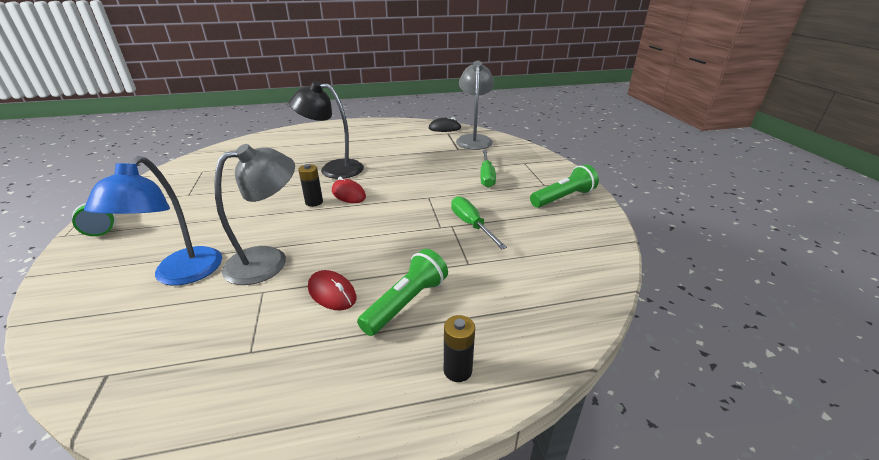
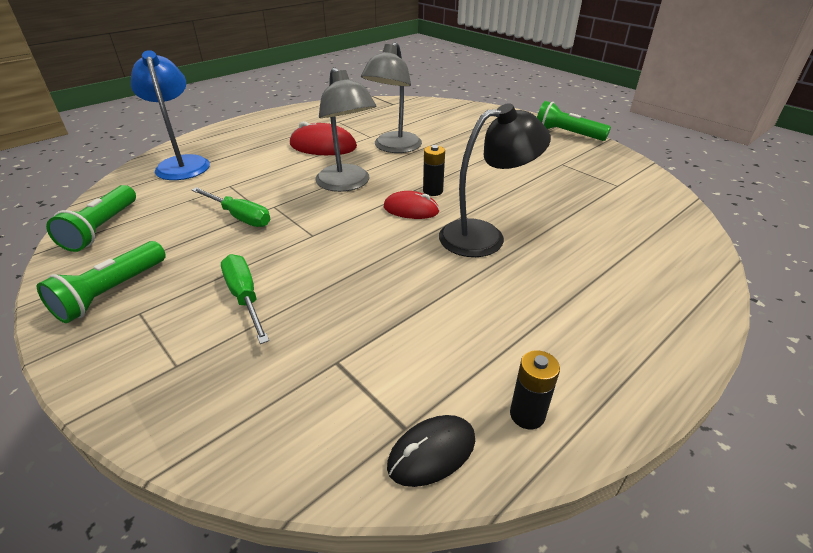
camera: 150 degrees right, 5 degrees up
(180, 275) = (436, 129): blue lamp -> blue lamp (182, 163)
(332, 293) = (323, 146): red mouse -> red mouse, size x1.51
(406, 303) = (266, 154): green flashlight -> green flashlight (102, 228)
(457, 370) = (216, 140): black battery -> black battery (527, 415)
(474, 139) = (320, 421): grey lamp -> grey lamp (347, 184)

